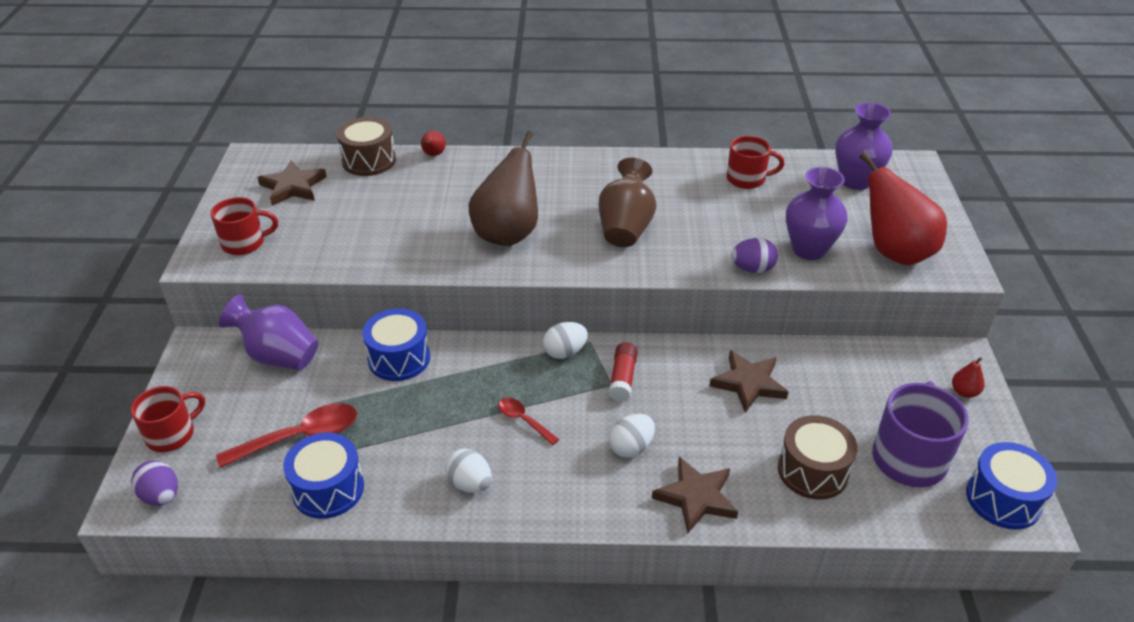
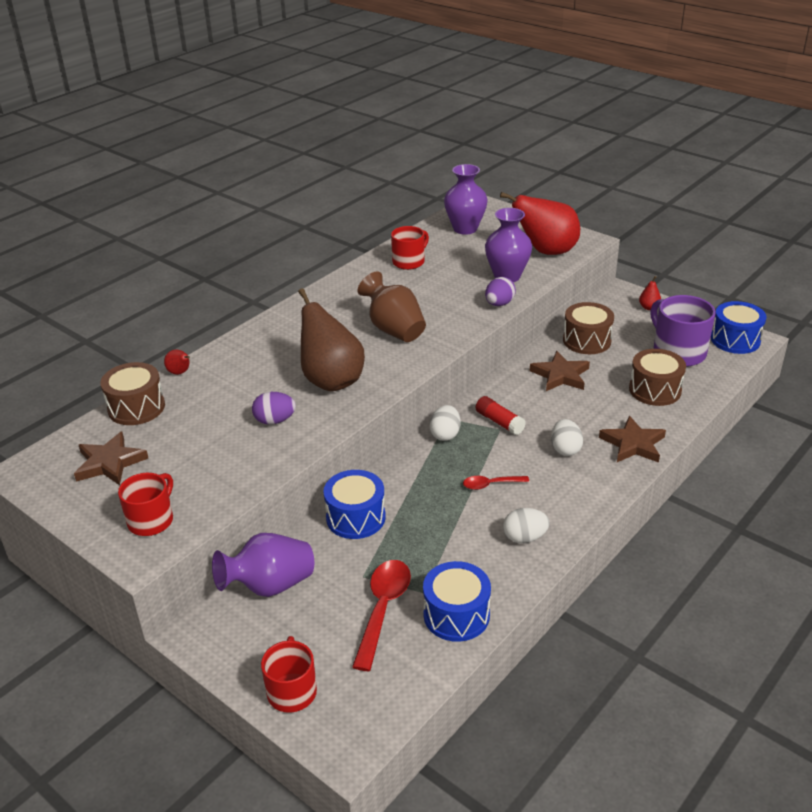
camera: 50 degrees left, 5 degrees down
(161, 496) = (361, 724): purple egg -> purple egg (275, 420)
(834, 373) = (587, 340): none -> brown drum

